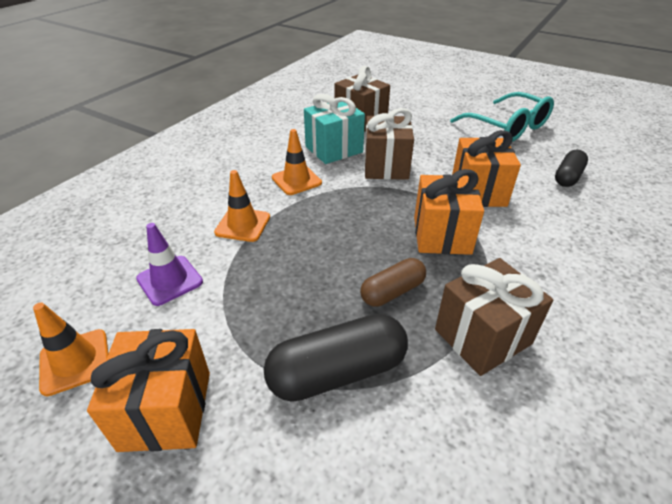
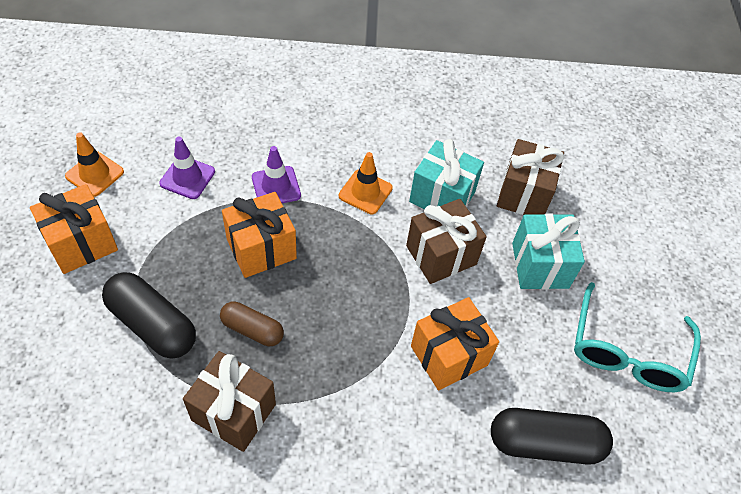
camera: 55 degrees right, 15 degrees up
(243, 225) = (276, 186): orange traffic cone -> purple traffic cone
(423, 133) = (540, 265): none -> turquoise gift
(442, 235) = (352, 343): orange gift -> orange gift (261, 249)
(567, 177) = (545, 443): black capsule -> black capsule, size x1.63

